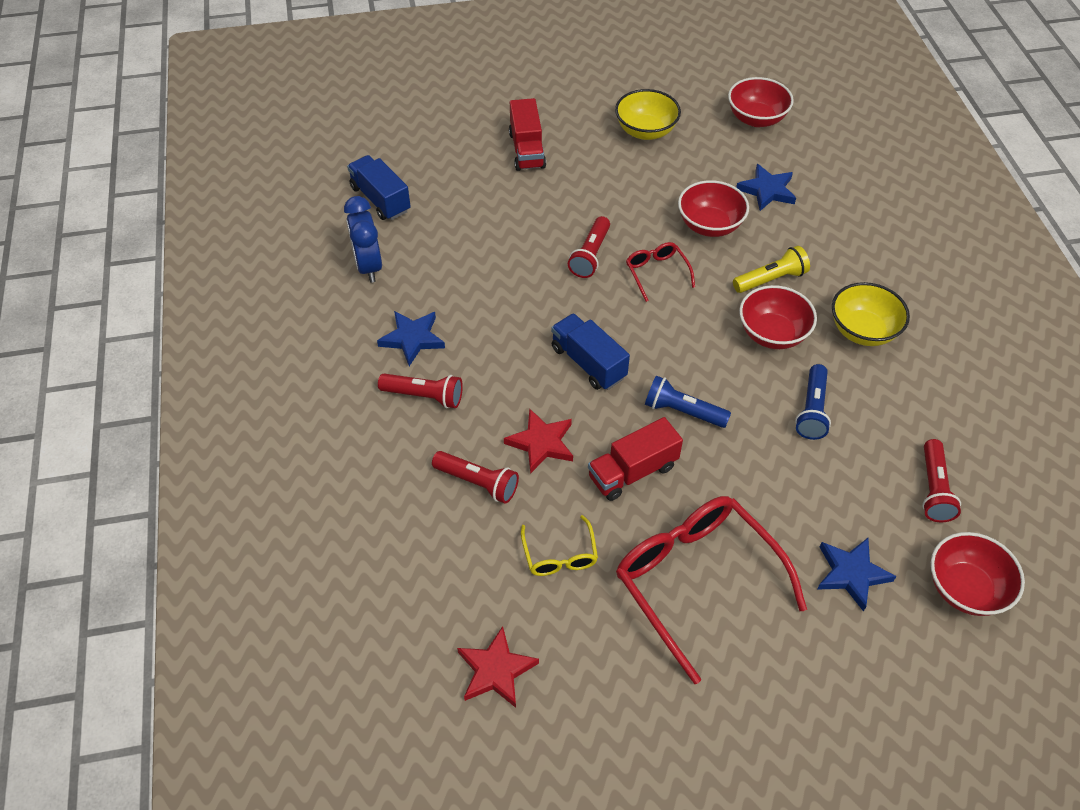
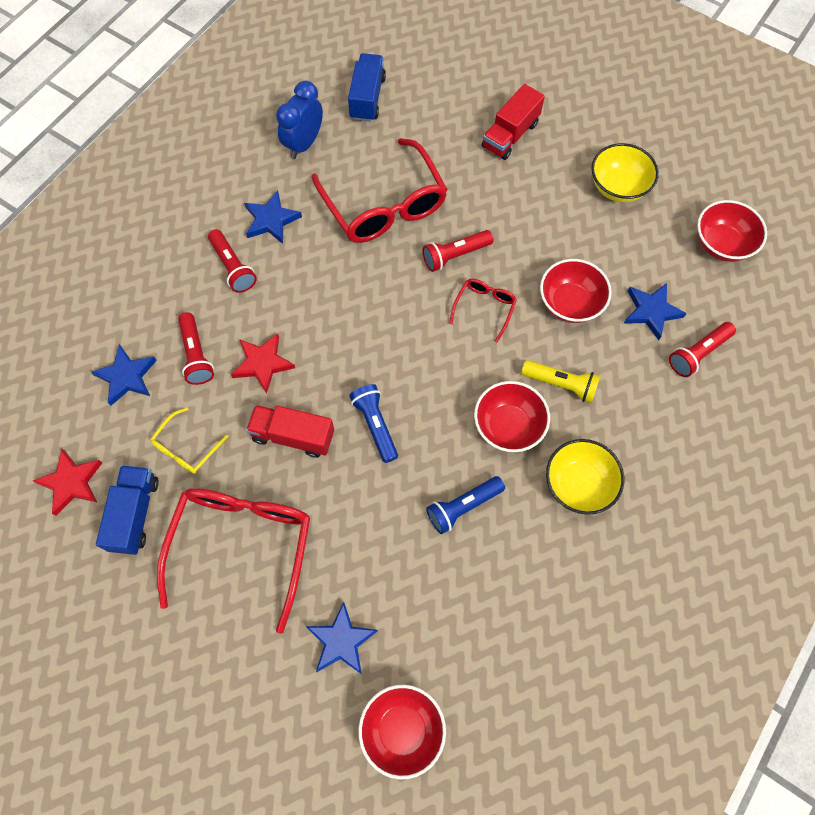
camera: 45 degrees right, 15 degrees up
(438, 549) = (127, 376): none -> blue star
(492, 262) = (384, 205): none -> red glasses
(588, 363) = (357, 334): blue truck -> blue truck (135, 514)
(933, 489) = (473, 644): red flashlight -> red flashlight (697, 353)

